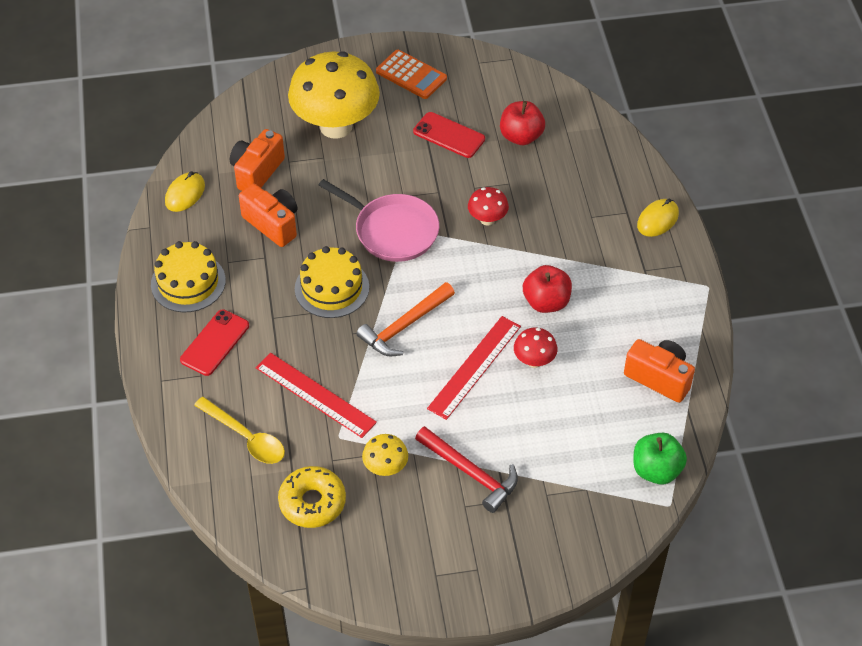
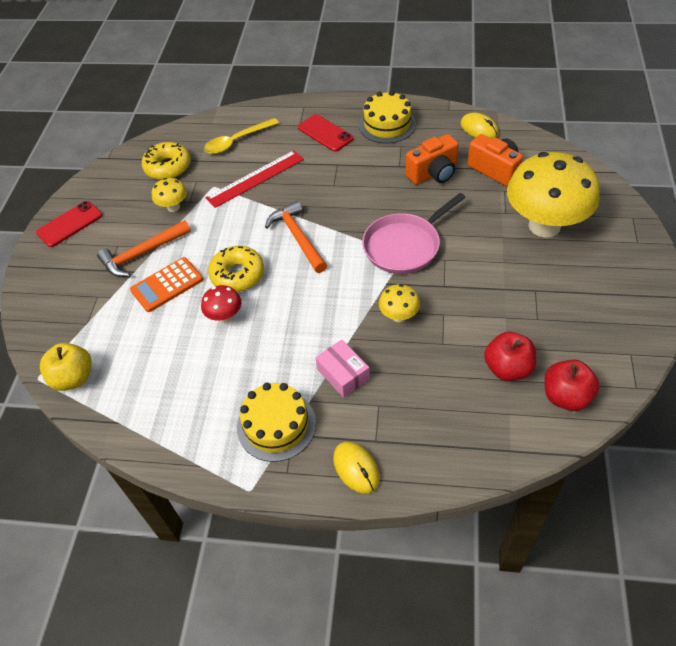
camera: 110 degrees right, 0 degrees up
(332, 288) = (354, 199): yellow cake -> yellow cake (276, 425)
(411, 75) = (613, 292): orange calculator -> orange calculator (167, 285)
(449, 135) = (519, 307): red phone -> red phone (69, 224)
(470, 473) = (142, 254): red hammer -> orange hammer
(474, 367) = (237, 274): red ruler -> yellow donut
(487, 219) = (399, 316): red mushroom -> yellow mushroom
(546, 302) = (284, 340): red apple -> red apple (566, 396)
(569, 248) = (343, 374): none -> pink box
(656, 470) = (73, 378): green apple -> yellow apple
(659, 378) = (162, 408): orange camera -> none

